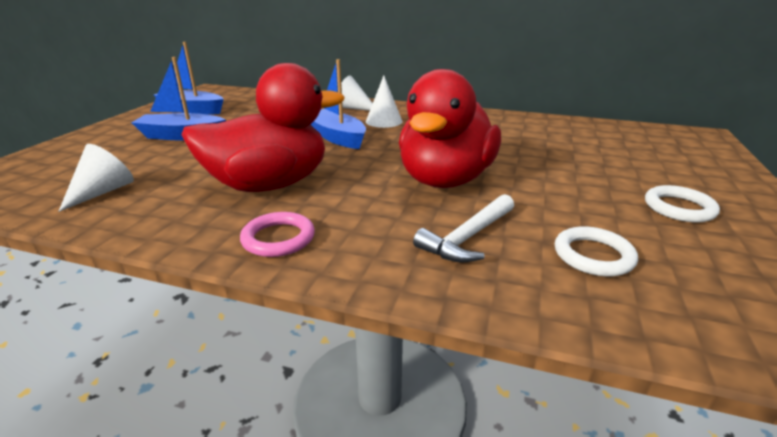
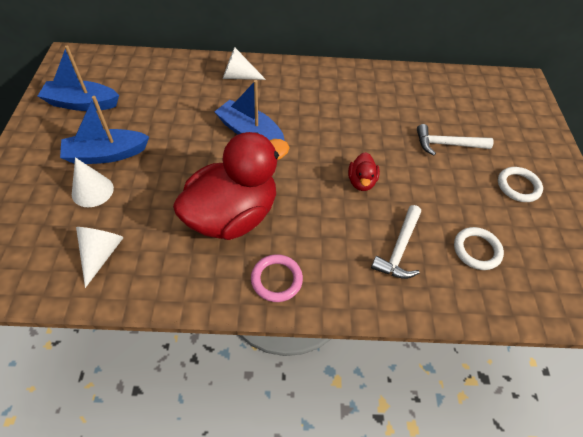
camera: 20 degrees left, 25 degrees up
(384, 121) = (277, 97): white cone -> white cone (92, 191)
(445, 180) = (361, 182): red duck -> red duck, size x0.42
(577, 166) = (447, 144): none -> white hammer

